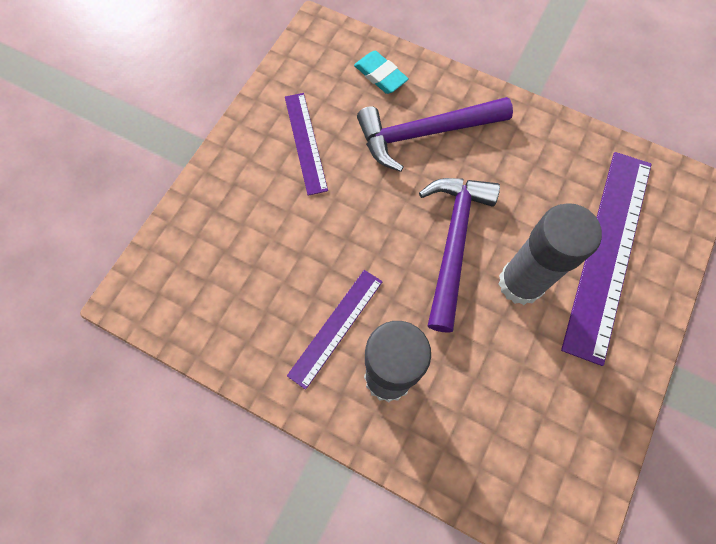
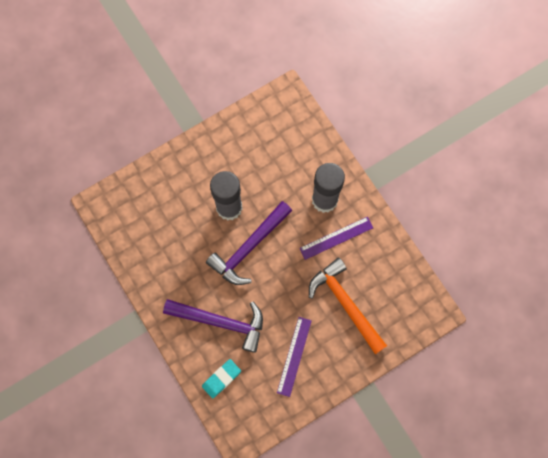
camera: 150 degrees left, 5 degrees up
(271, 241) = (345, 304): none -> orange hammer
(380, 75) = (221, 379): turquoise eraser -> turquoise eraser turned 60 degrees clockwise
(608, 252) = (172, 198): purple ruler -> none

